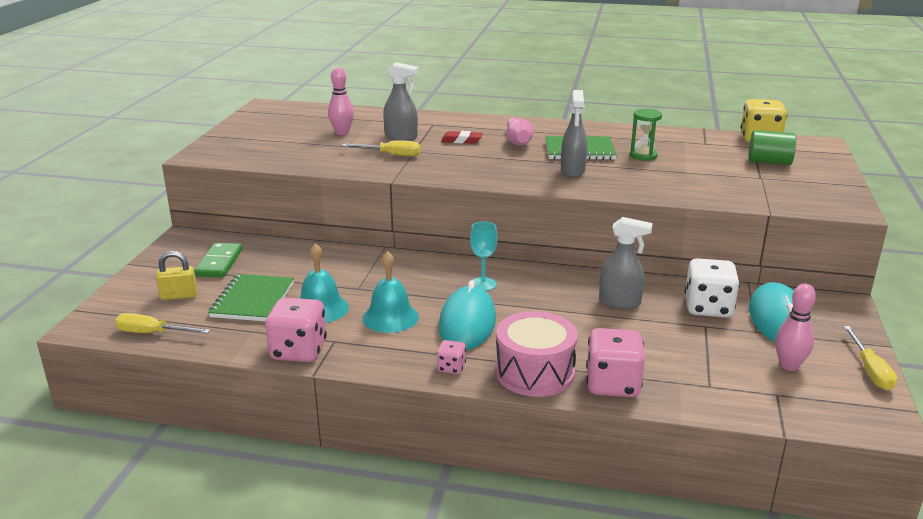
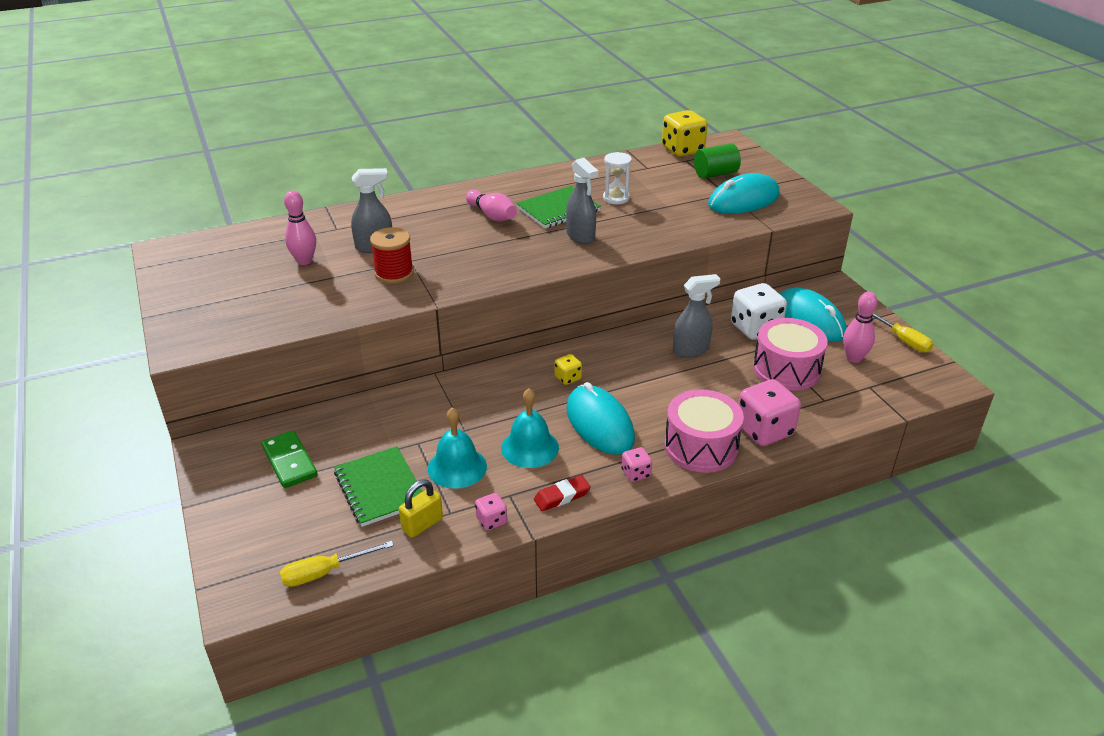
camera: 35 degrees left, 10 degrees up
(179, 296) = (296, 518): yellow padlock -> yellow padlock (422, 524)
(298, 351) = (491, 521): pink dice -> pink dice, size x0.50
(391, 155) = (394, 273): yellow screwdriver -> red spool
(461, 140) = (439, 232): red eraser -> red eraser (562, 496)
(483, 284) = (568, 378): turquoise goblet -> yellow dice
(643, 155) = (616, 198): green hourglass -> white hourglass
(699, 348) = (786, 369): none -> pink drum
(771, 186) = (743, 200): none -> turquoise mouse

